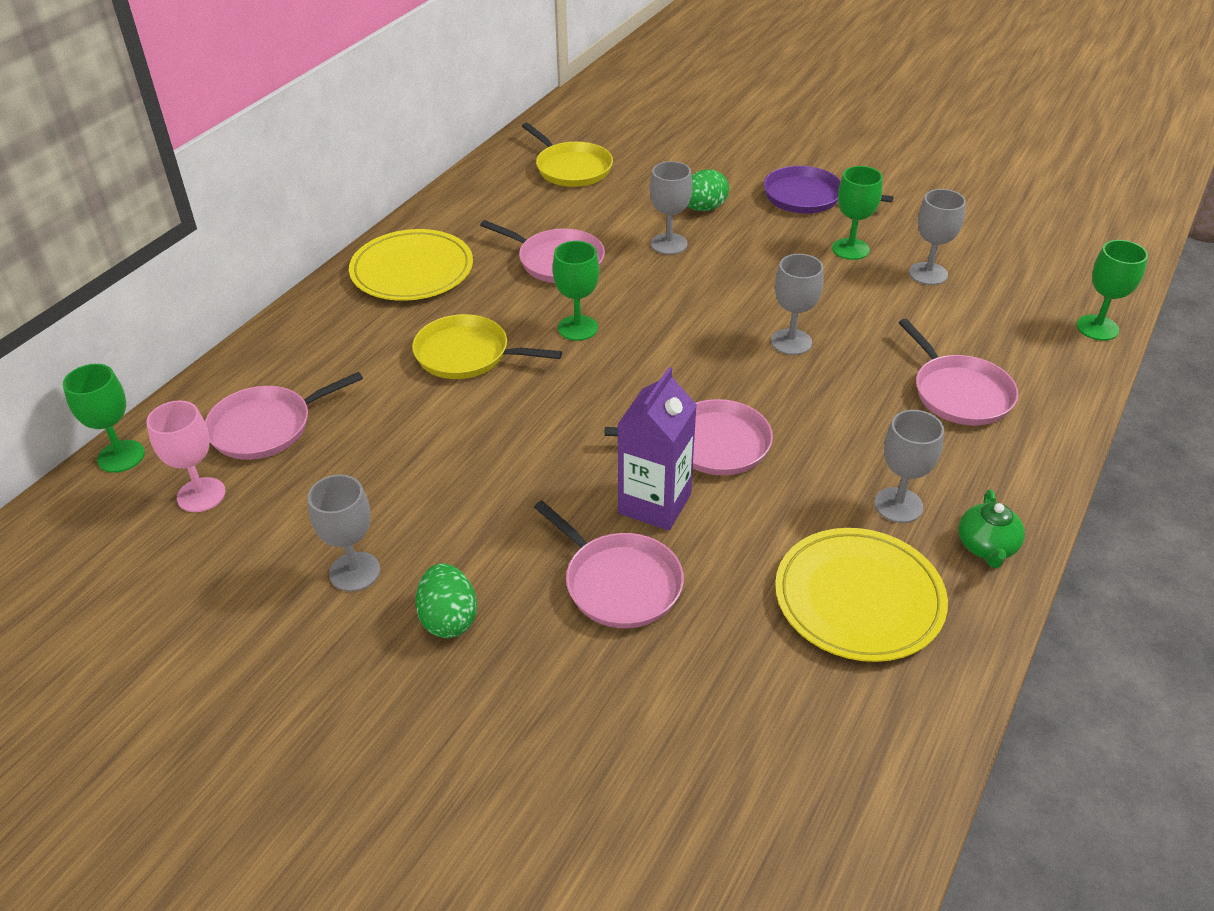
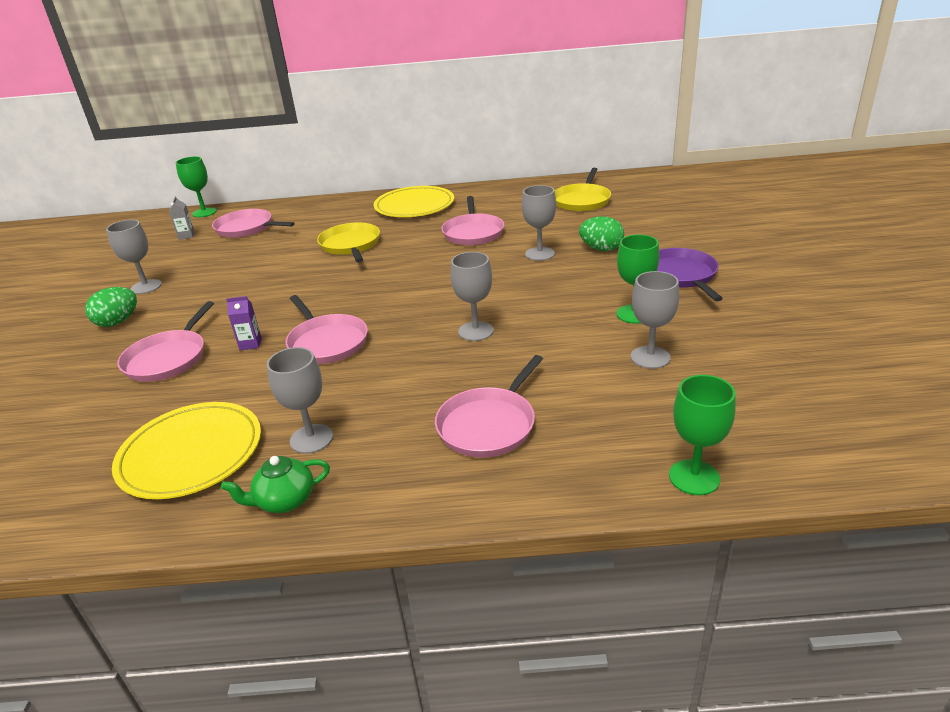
camera: 60 degrees right, 10 degrees down
(201, 495) = (186, 236): pink goblet -> grey carton
(577, 328) = (409, 262): green goblet -> none
(654, 504) = (250, 344): purple carton -> purple carton, size x0.47

